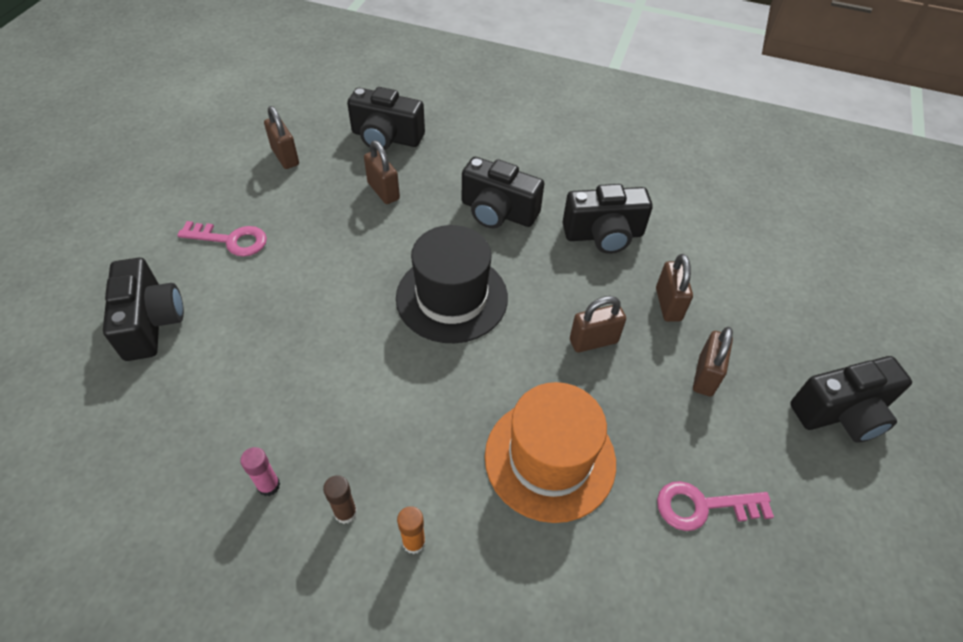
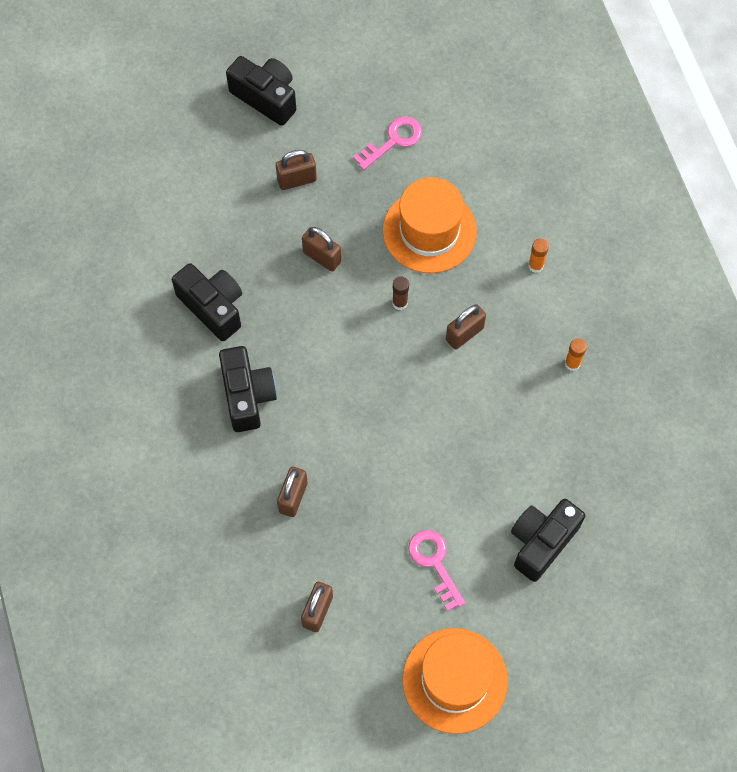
camera: 125 degrees left, 15 degrees up
(139, 197) = (454, 680): none -> orange hat
(269, 485) = (572, 363): pink glue stick -> orange glue stick
(345, 512) = (551, 311): brown glue stick -> brown glue stick (400, 303)
(386, 137) = (227, 550): black camera -> none
(452, 297) = (358, 367): black hat -> none
(668, 304) = (251, 230): brown padlock -> brown padlock (464, 334)
(703, 506) = (393, 140): pink key -> pink key turned 90 degrees counterclockwise

